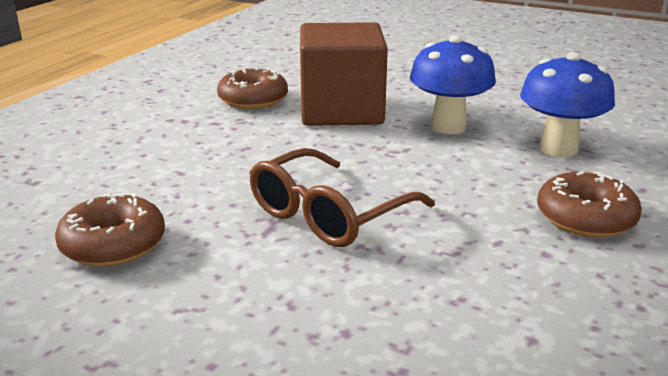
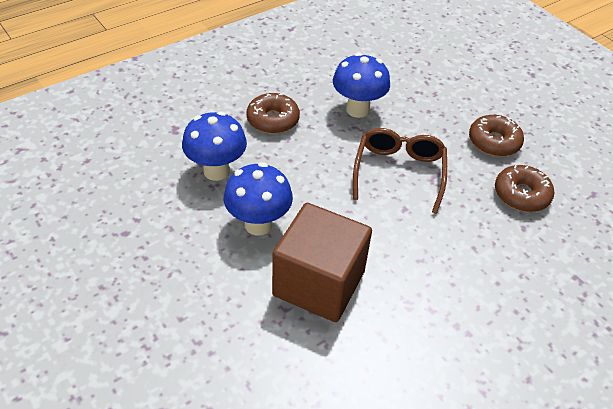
camera: 155 degrees left, 20 degrees up
(253, 100) = (383, 339): brown donut -> brown donut (494, 142)
(329, 214) = (399, 172): brown glasses -> brown glasses turned 60 degrees counterclockwise
(481, 282) = (357, 109): none -> blue mushroom

